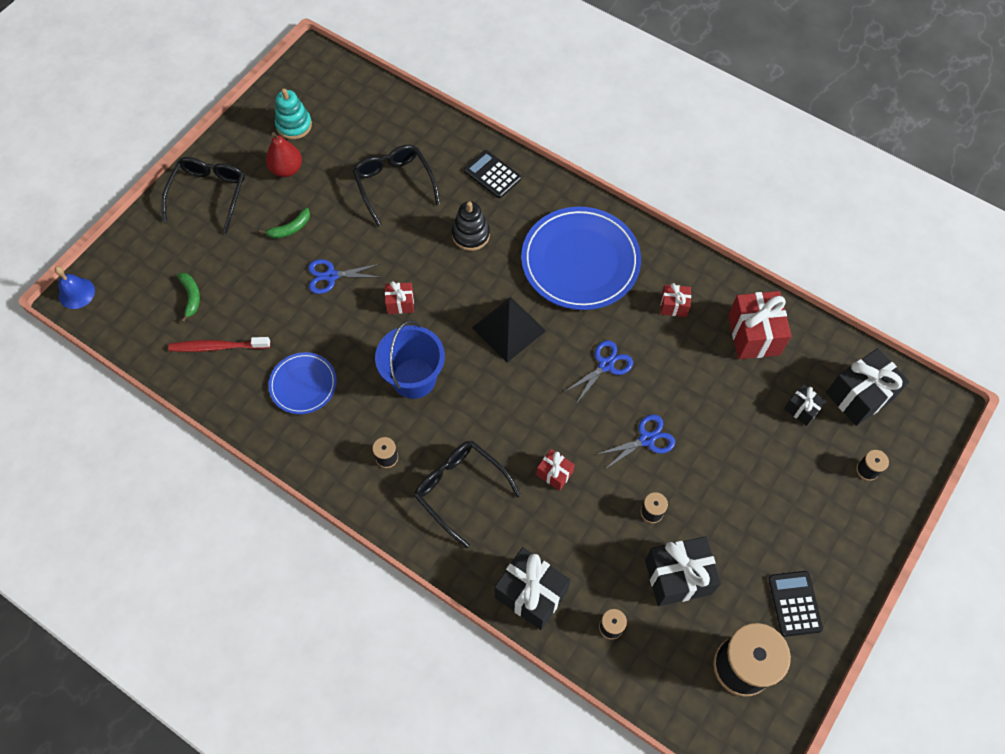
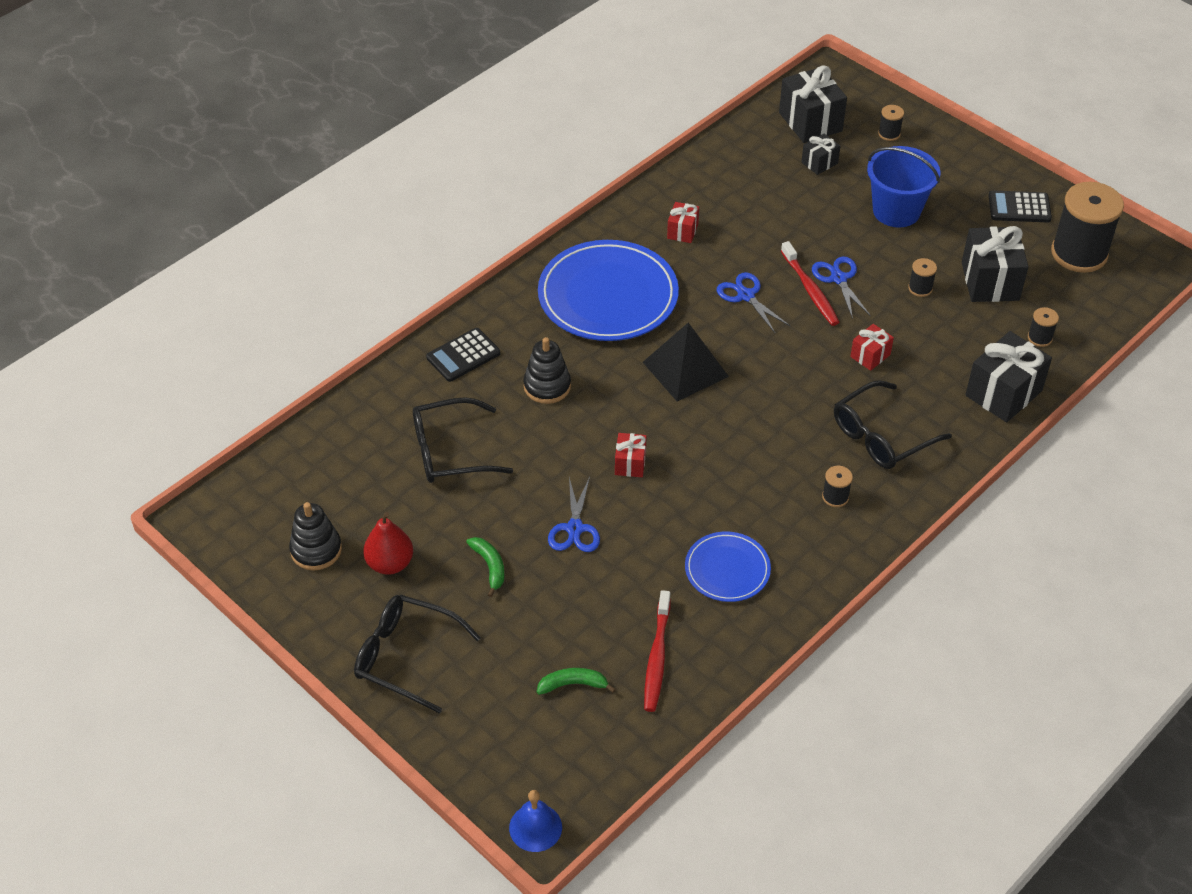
camera: 80 degrees left, 15 degrees down
(294, 125) = (316, 550): turquoise stacking toy -> black stacking toy
(414, 378) = (735, 461): blue bucket -> blue bucket (896, 211)
(626, 416) = (810, 290): none -> red toothbrush
(754, 335) = (729, 179): red gift -> none

